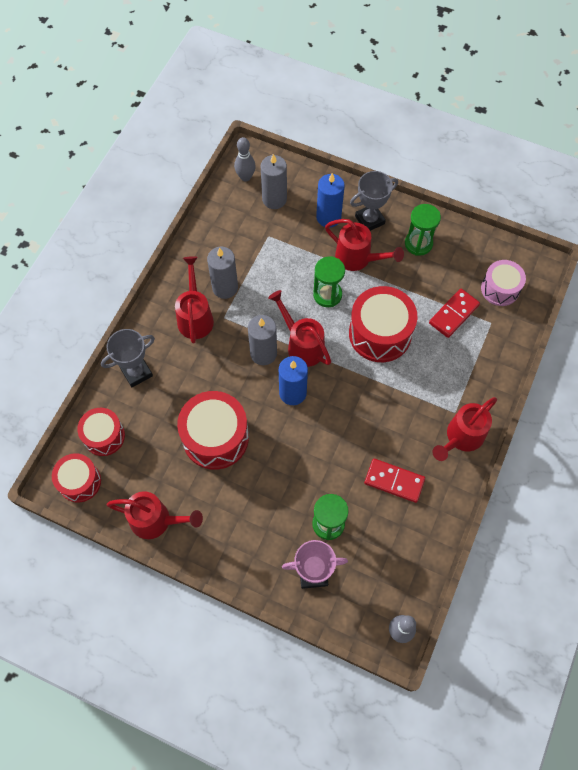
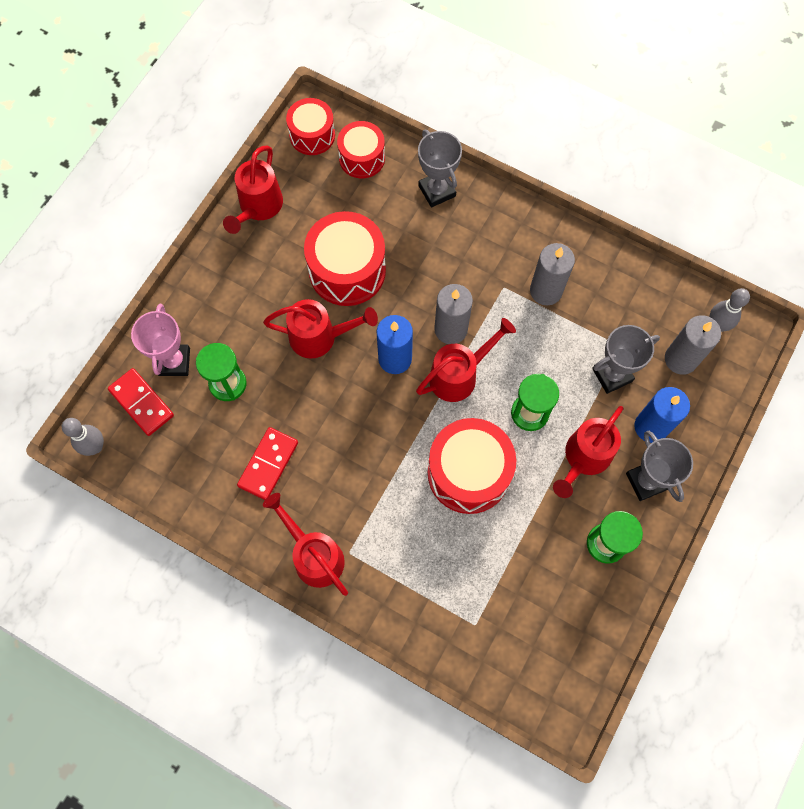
camera: 95 degrees right, 5 degrees up
(195, 317) = (506, 255): red watering can -> red watering can (320, 337)
(291, 242) = (612, 375): none -> grey trophy
(453, 314) = (491, 575): red domino -> red domino (142, 403)
(500, 289) = (528, 648): pink drum -> none

